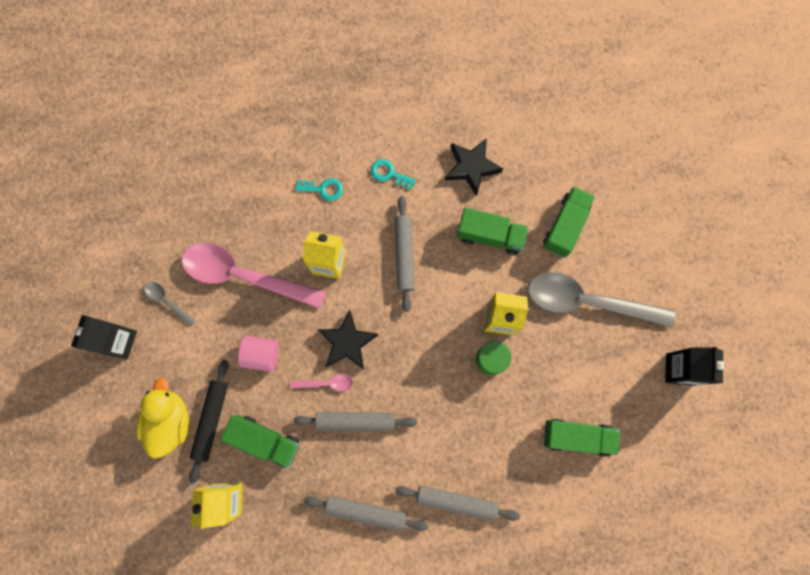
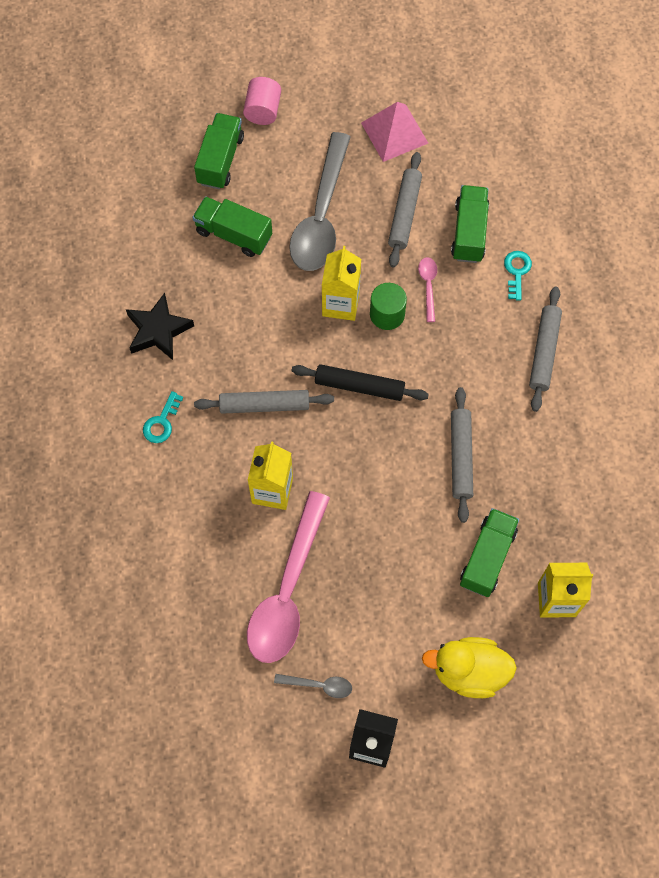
camera: 90 degrees left, 10 degrees down
(167, 301) = (319, 685): grey spoon -> grey spoon turned 120 degrees counterclockwise
(211, 420) = (466, 622): black rolling pin -> black rolling pin (359, 386)
(262, 354) = (385, 565): pink cylinder -> pink cylinder (263, 110)
(323, 189) = (178, 498): turquoise key -> turquoise key (516, 272)
(327, 383) = (418, 489): pink spoon -> pink spoon (428, 286)
(347, 342) = (369, 467): black star -> none
(366, 512) = (560, 445): grey rolling pin -> grey rolling pin (404, 213)
(490, 236) = (243, 312): green truck -> green truck (220, 160)
(680, 369) = (394, 132): black carton -> pink pyramid

